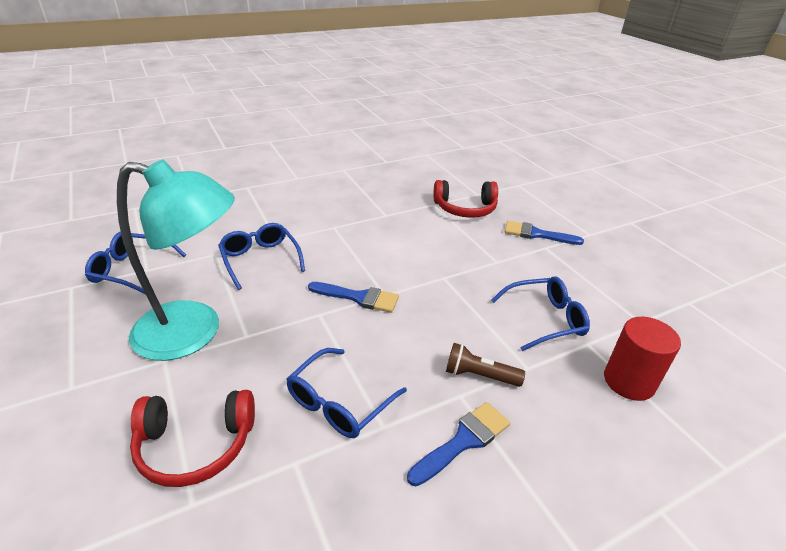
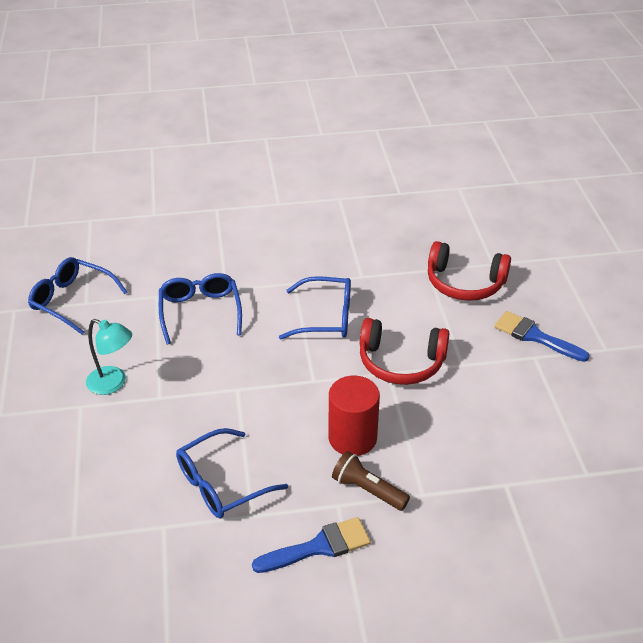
camera: 20 degrees right, 5 degrees up
(194, 333) = (113, 383): turquoise lamp -> turquoise lamp, size x0.47
(195, 444) = (88, 490): red headphones -> red headphones (401, 362)
(359, 297) = (285, 378): blue brush -> none
(545, 319) = (475, 446): blue glasses -> blue glasses (326, 317)
(629, 381) = (523, 534): red cylinder -> red cylinder (352, 438)

